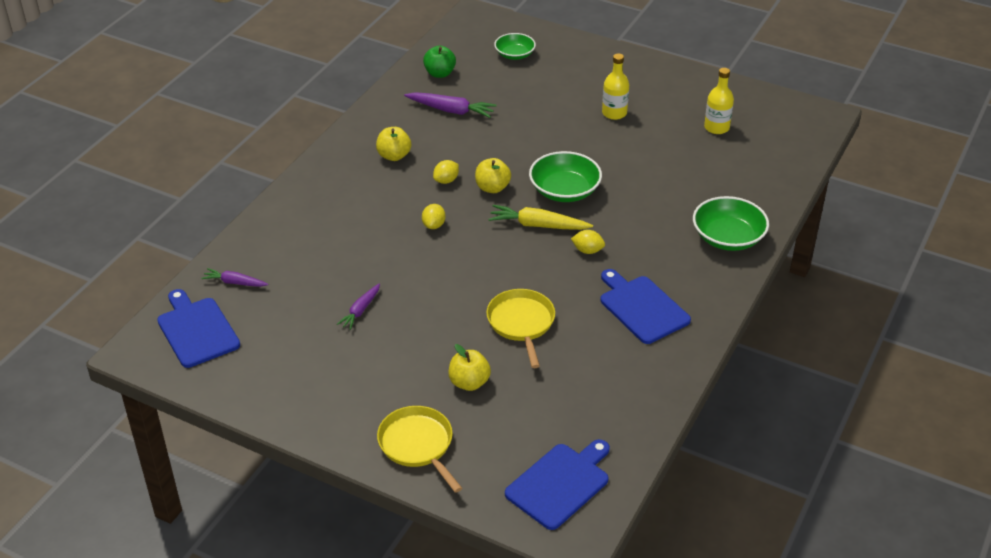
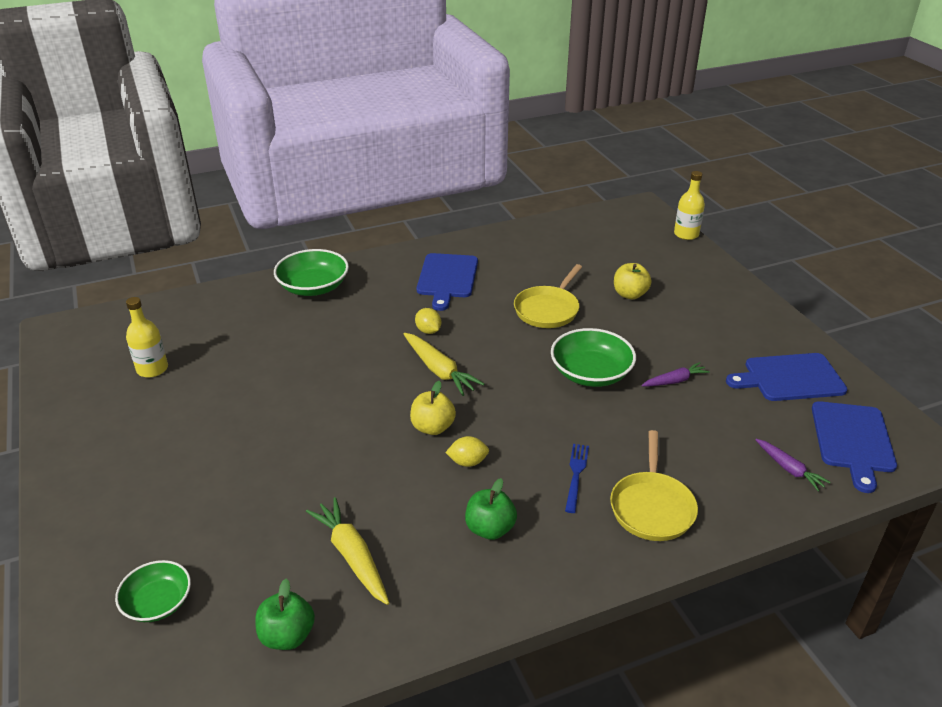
camera: 140 degrees left, 5 degrees down
(373, 207) = (576, 474): none -> blue fork
(394, 156) = (490, 529): yellow apple -> green apple
(418, 445) = (702, 279): yellow pan -> yellow pan (652, 507)
(434, 225) = (532, 421): yellow lemon -> none
(451, 110) = (352, 556): purple carrot -> yellow carrot
(560, 484) = (625, 227): blue cutting board -> blue cutting board (790, 378)
(564, 190) = (373, 387): green bowl -> green bowl (591, 373)
(614, 113) = (202, 439): yellow bottle -> yellow bottle (686, 234)

